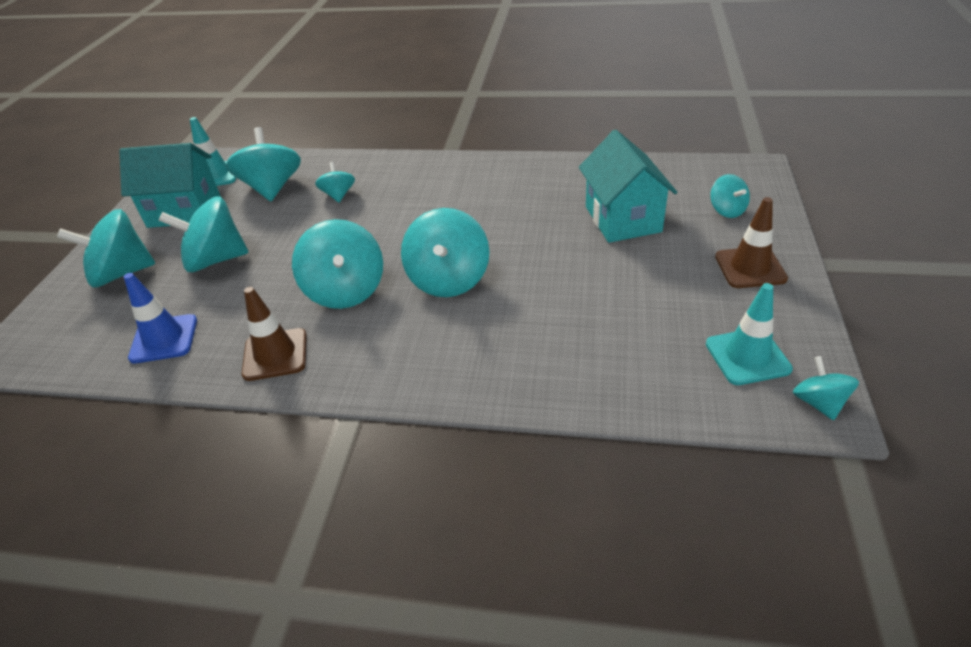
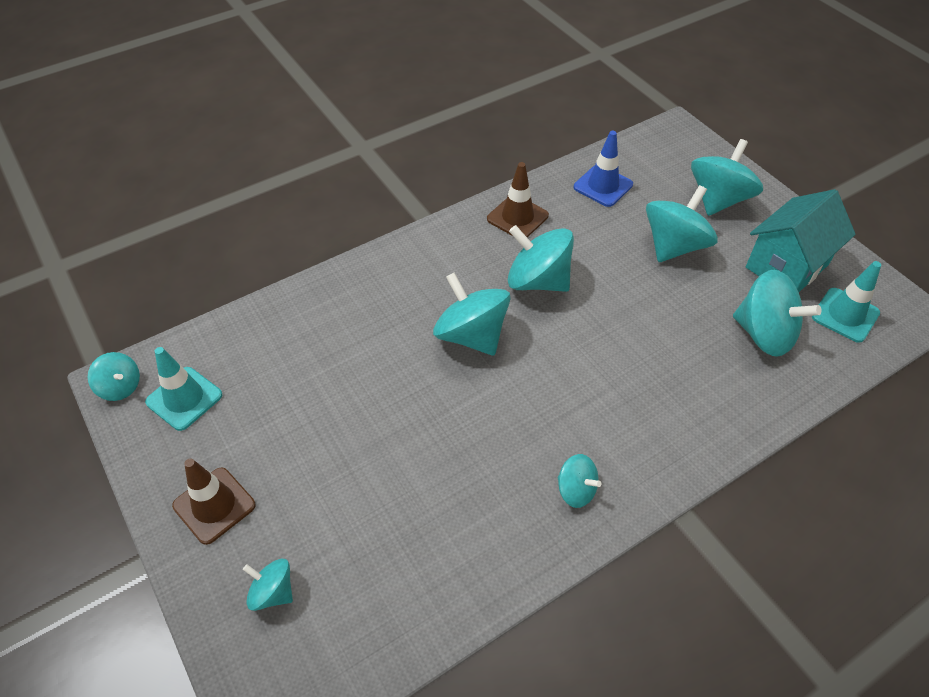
camera: 135 degrees right, 10 degrees up
(338, 195) = (690, 364): turquoise spinning top -> turquoise spinning top (576, 490)
(623, 219) = (378, 504): turquoise house -> none

